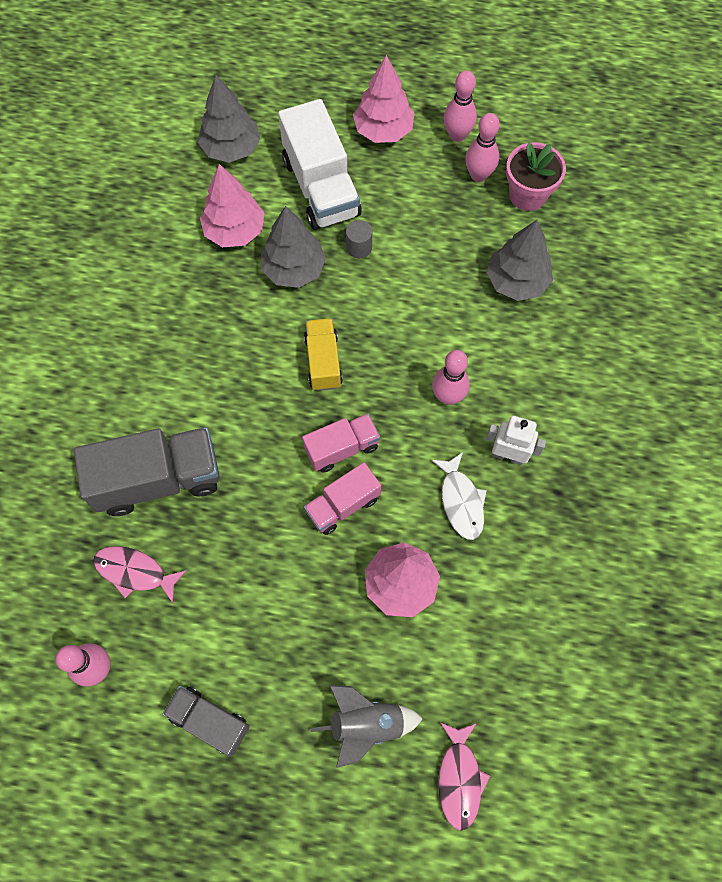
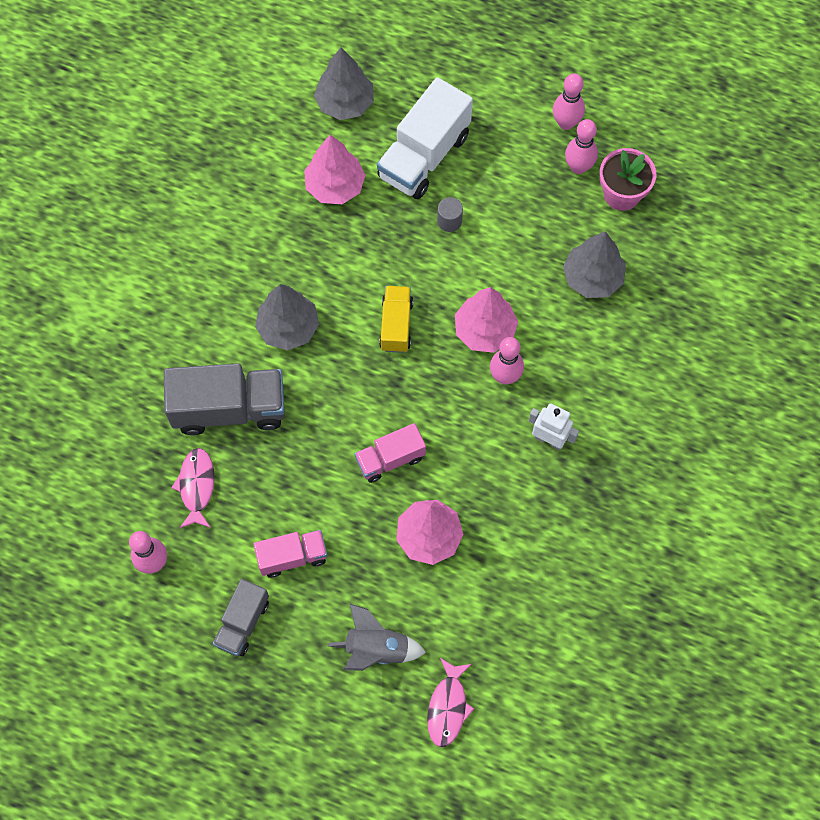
camera: 10 degrees right, 0 degrees up
(135, 572) = (197, 486): pink fish -> pink fish turned 60 degrees clockwise
(210, 721) = (242, 623): grey truck -> grey truck turned 105 degrees counterclockwise
(294, 269) = (384, 232): grey tree -> grey tree (288, 328)
(321, 187) = (424, 156): white truck -> white truck turned 45 degrees clockwise
(342, 448) = (398, 408): pink truck -> pink truck (292, 557)
(383, 130) = (495, 107): pink tree -> pink tree (485, 331)
(461, 501) = (497, 473): white fish -> none

